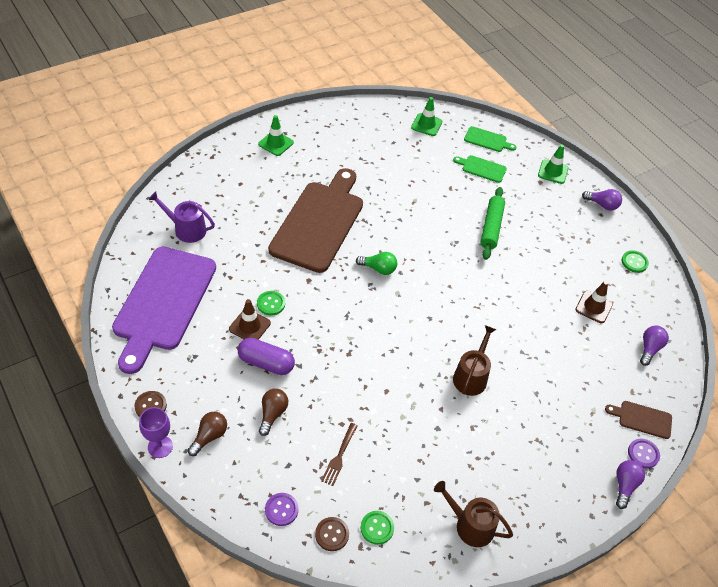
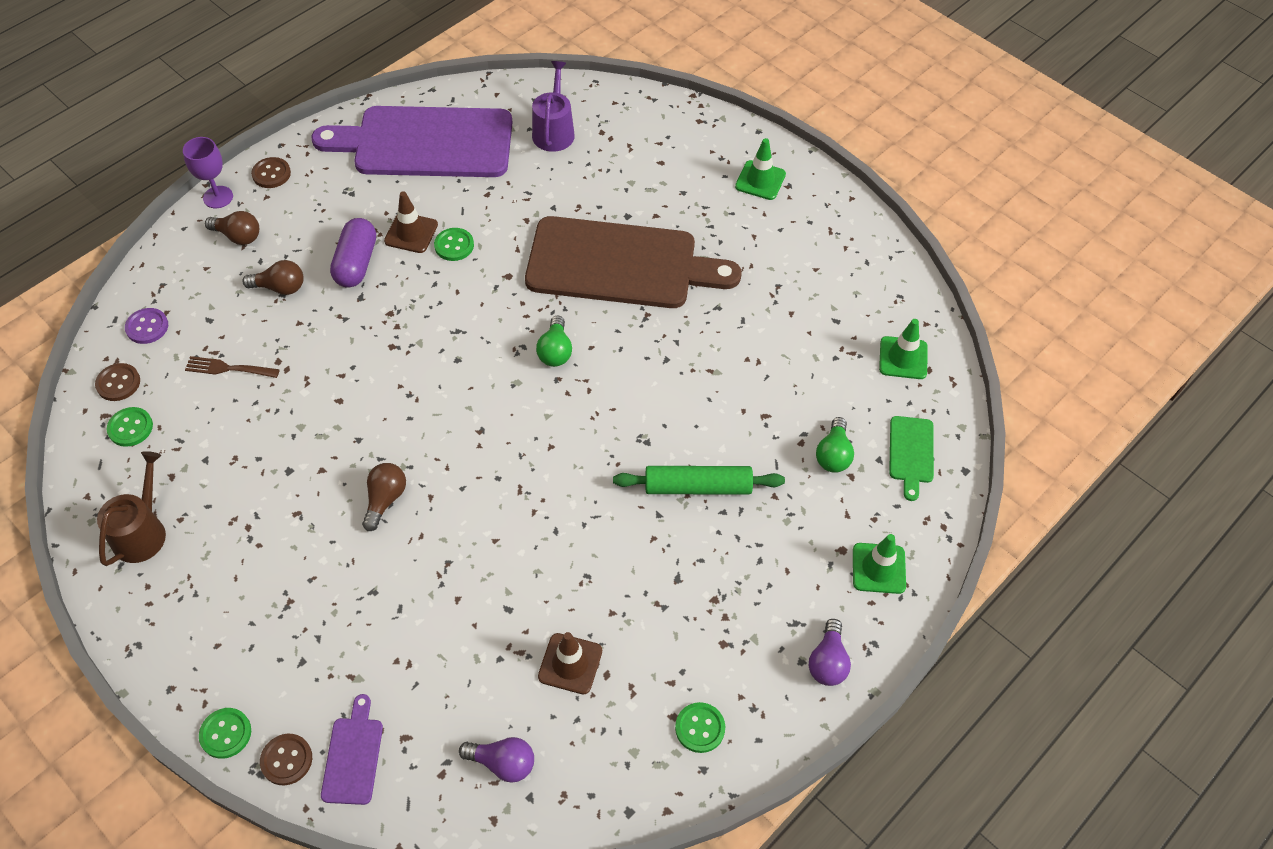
camera: 80 degrees right, 5 degrees up
(471, 376) = (385, 500): brown watering can -> brown light bulb
(482, 168) = (833, 454): green cutting board -> green light bulb
(624, 486) = (225, 734): purple light bulb -> green button
(642, 419) = (353, 756): brown cutting board -> purple cutting board
(643, 454) = (286, 760): purple button -> brown button

